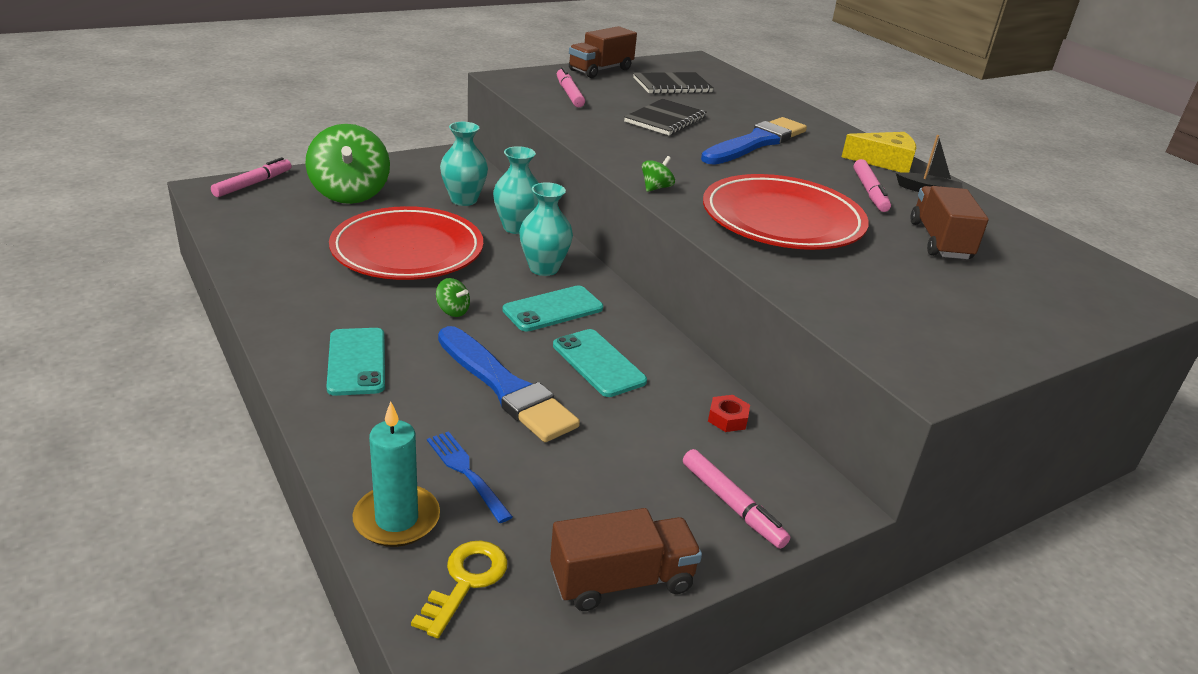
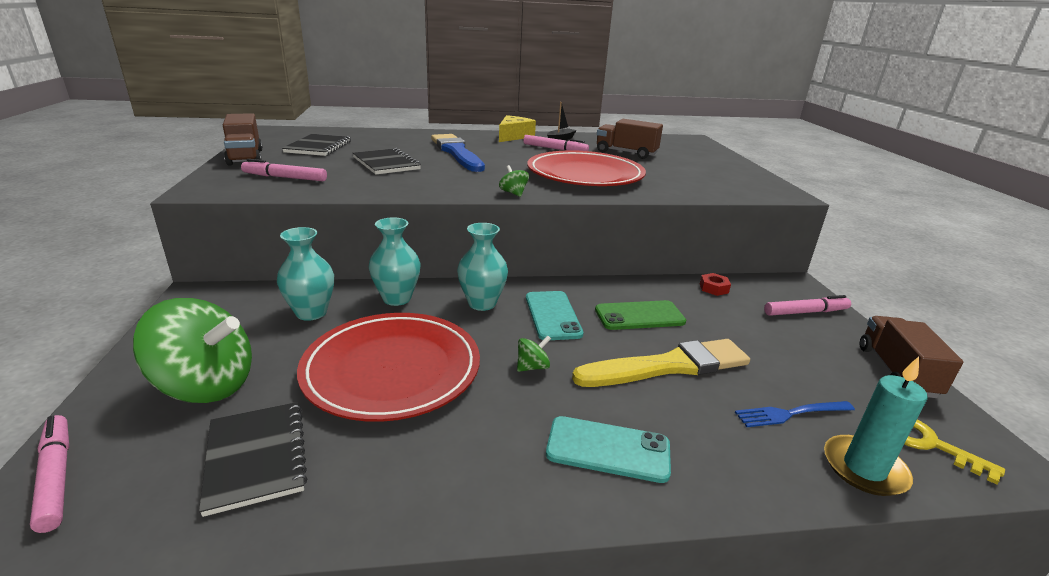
camera: 65 degrees left, 5 degrees down
(289, 230) = (256, 457): none -> black notebook
(506, 388) = (668, 366): blue brush -> yellow brush
(598, 363) = (639, 316): turquoise phone -> green phone

